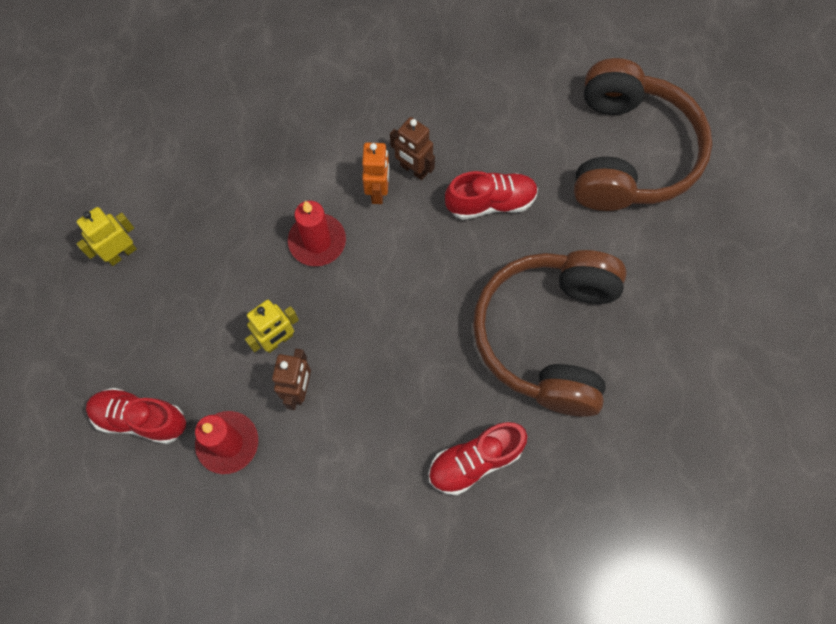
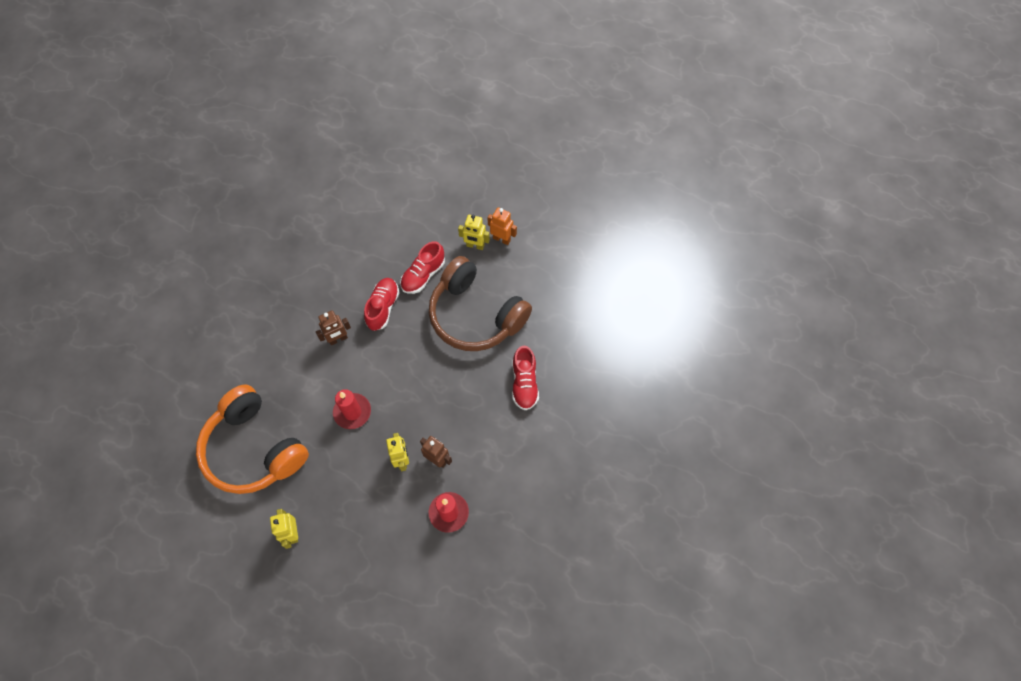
camera: 65 degrees left, 5 degrees down
(141, 419) = (408, 559): red shoe -> red shoe (423, 275)
(213, 150) = (254, 449): none -> orange headphones
(378, 191) = (340, 364): orange robot -> orange robot (501, 239)
(628, 153) = (395, 225): brown headphones -> none
(662, 280) = (475, 246): none -> yellow robot

